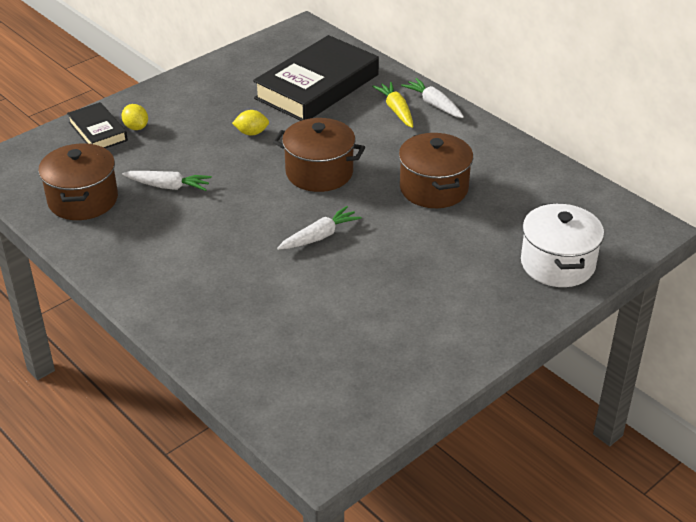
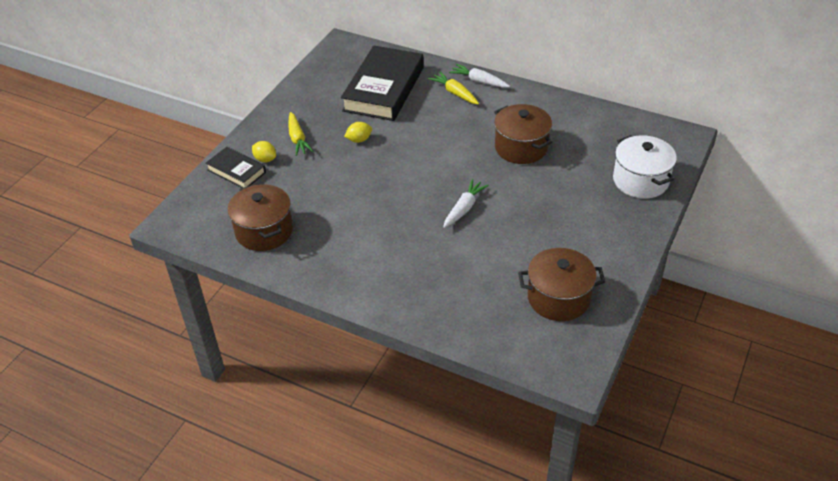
camera: 20 degrees left, 5 degrees up
(168, 186) = (324, 201): white carrot -> none
(185, 115) = (297, 139): none -> yellow carrot
(319, 172) = (431, 158): brown pot -> brown pot (558, 298)

